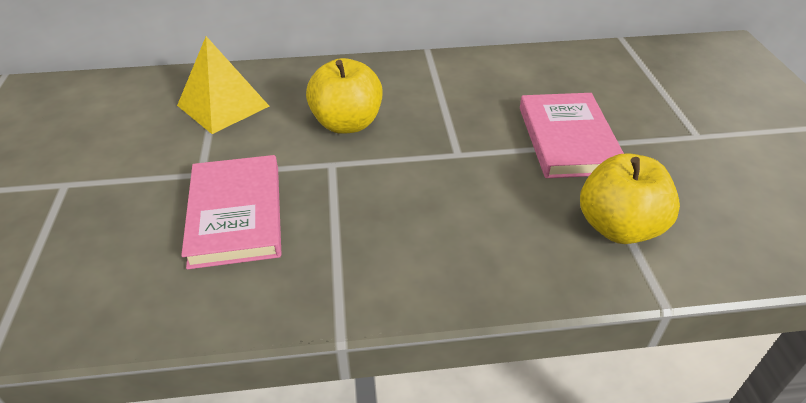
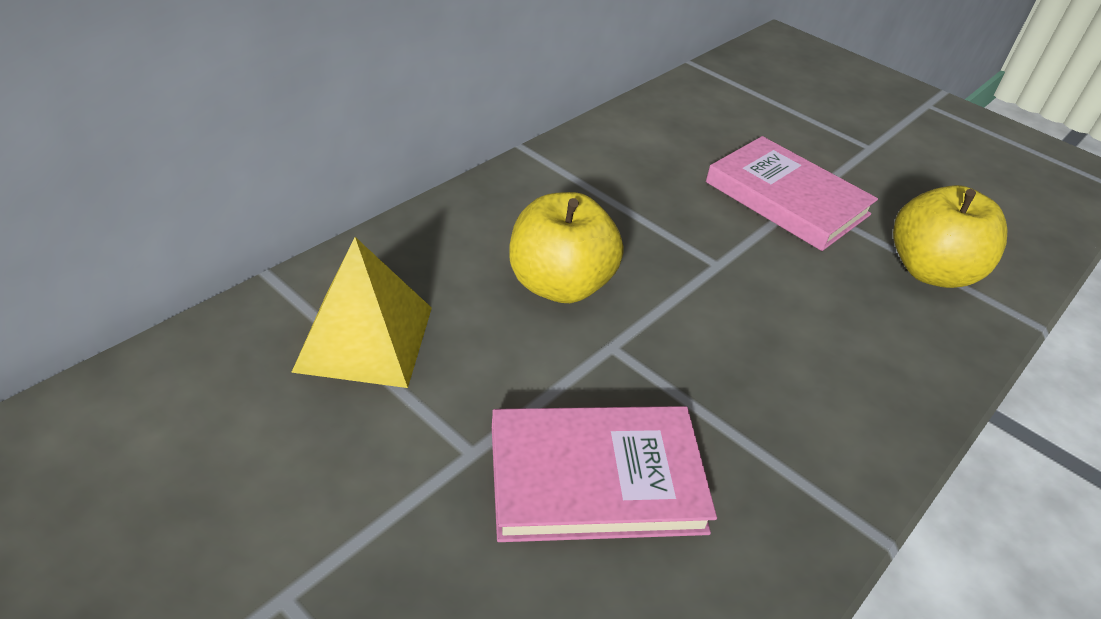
camera: 45 degrees left, 0 degrees up
(236, 214) = (596, 478): pink book -> pink book turned 45 degrees counterclockwise

